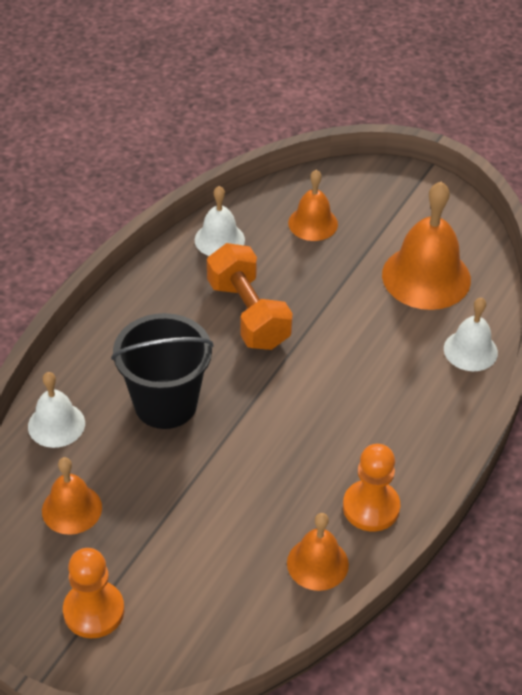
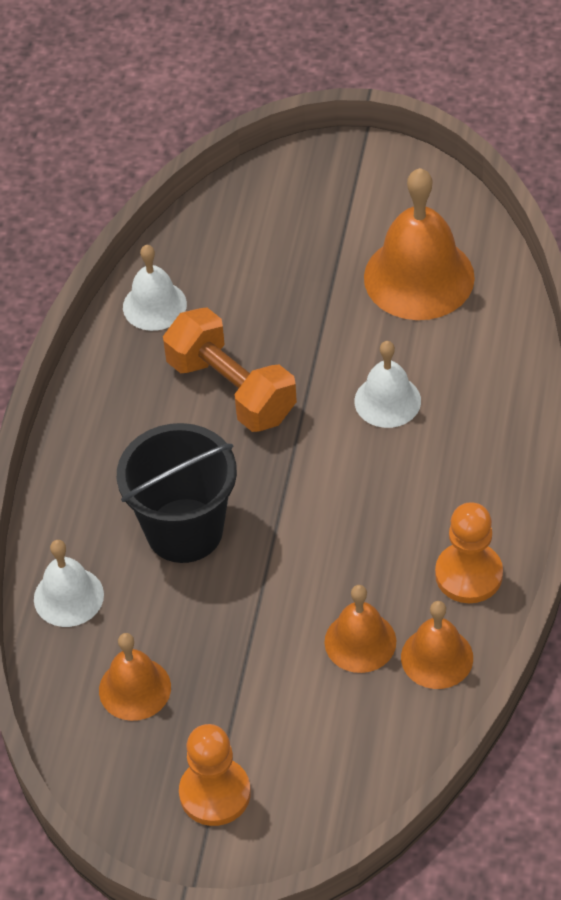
camera: 15 degrees left, 5 degrees up
(313, 223) = (257, 249): orange bell -> orange bell (360, 641)
(470, 350) = (505, 353): white bell -> white bell (387, 401)

